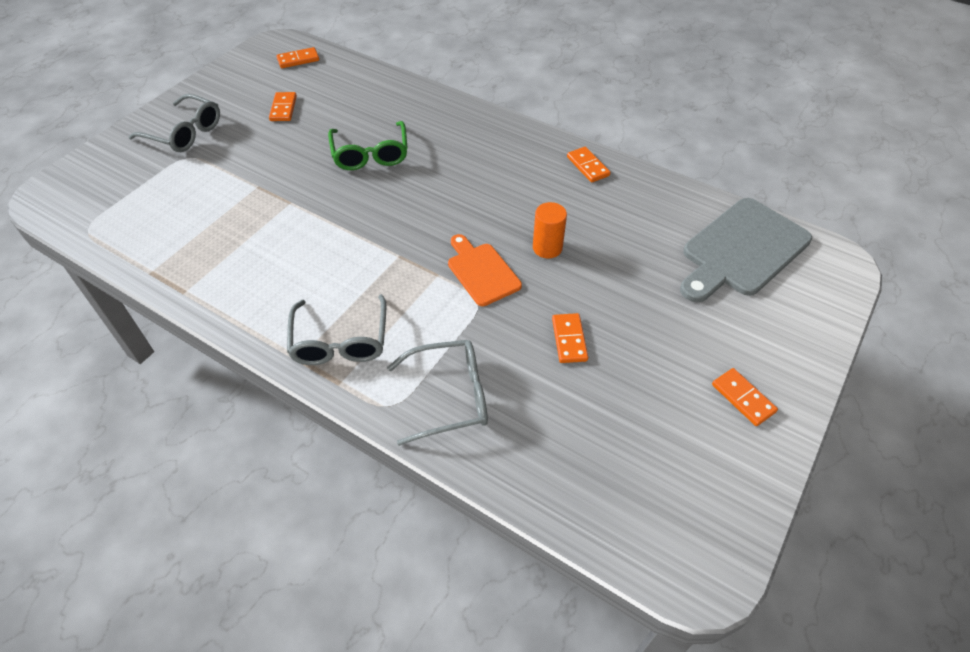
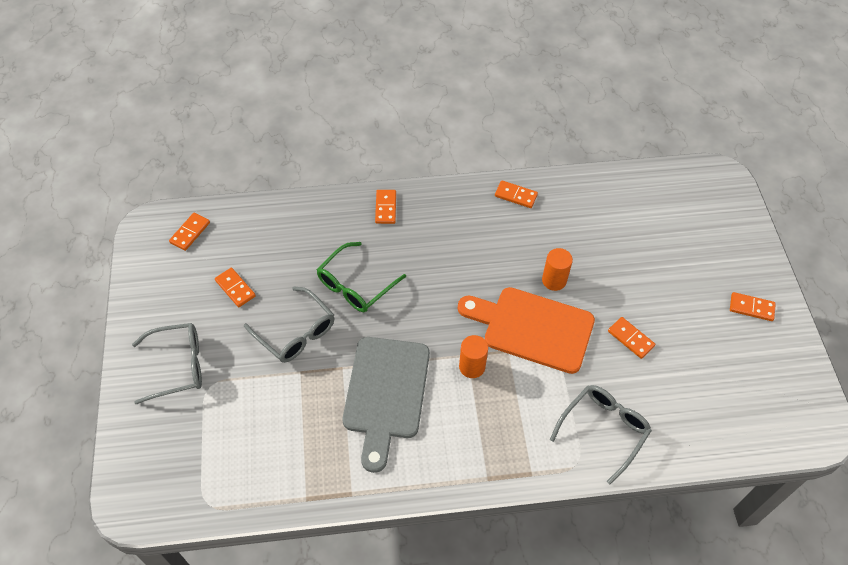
camera: 40 degrees left, 5 degrees up
(340, 342) = (500, 446): grey glasses -> grey glasses (296, 333)
(370, 155) = (355, 286): green glasses -> green glasses turned 90 degrees clockwise
(392, 266) = (472, 366): none -> orange cylinder
(461, 117) = (386, 208): none -> orange domino
(482, 271) = (532, 328): orange cutting board -> orange cutting board, size x1.70
(742, 250) = (664, 202): grey cutting board -> grey cutting board (385, 393)

